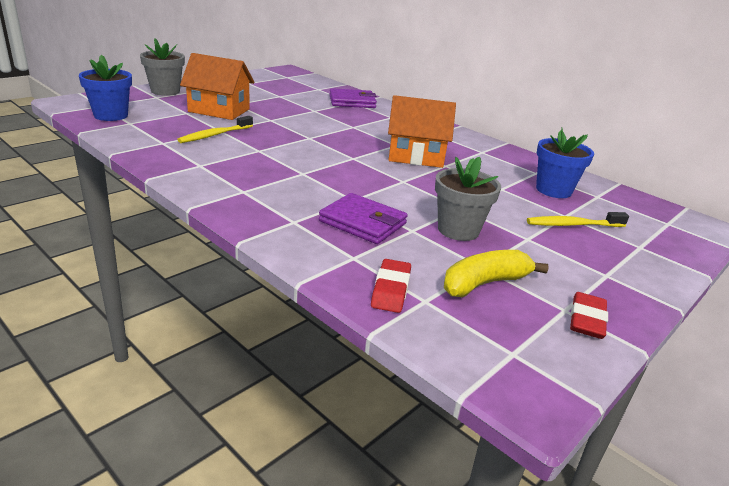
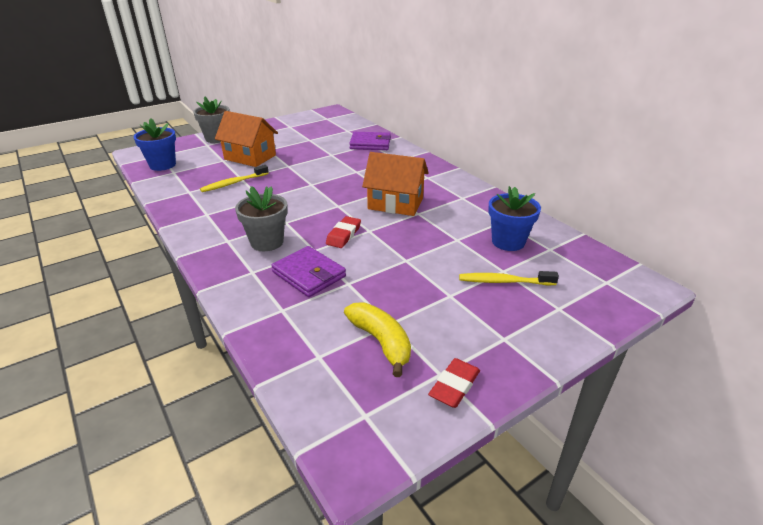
camera: 15 degrees right, 5 degrees up
(391, 290) = (295, 344): red eraser -> red eraser (344, 235)
(458, 230) = (389, 284): grey flower pot -> grey flower pot (267, 242)
(484, 283) = (381, 342): yellow banana -> yellow banana turned 75 degrees clockwise

